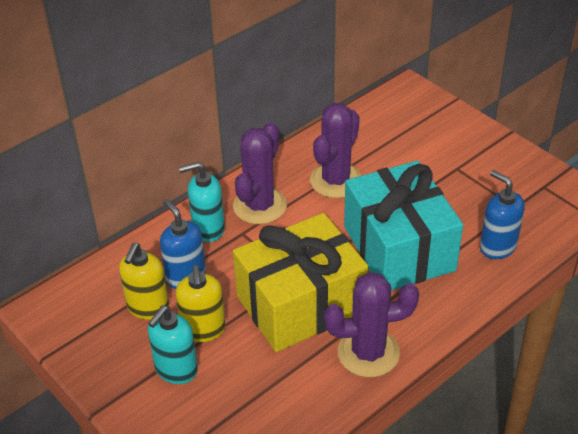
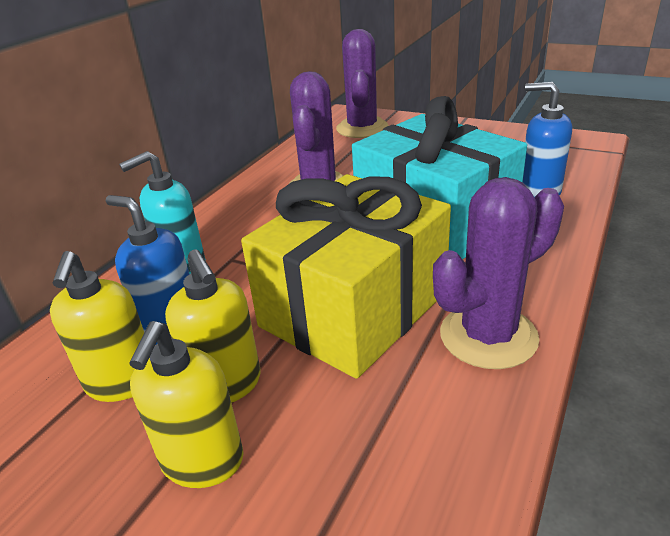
camera: 20 degrees left, 10 degrees down
(176, 370) = (202, 462): turquoise soap dispenser -> yellow soap dispenser
(260, 206) = (240, 229): purple cactus -> purple cactus (362, 128)

